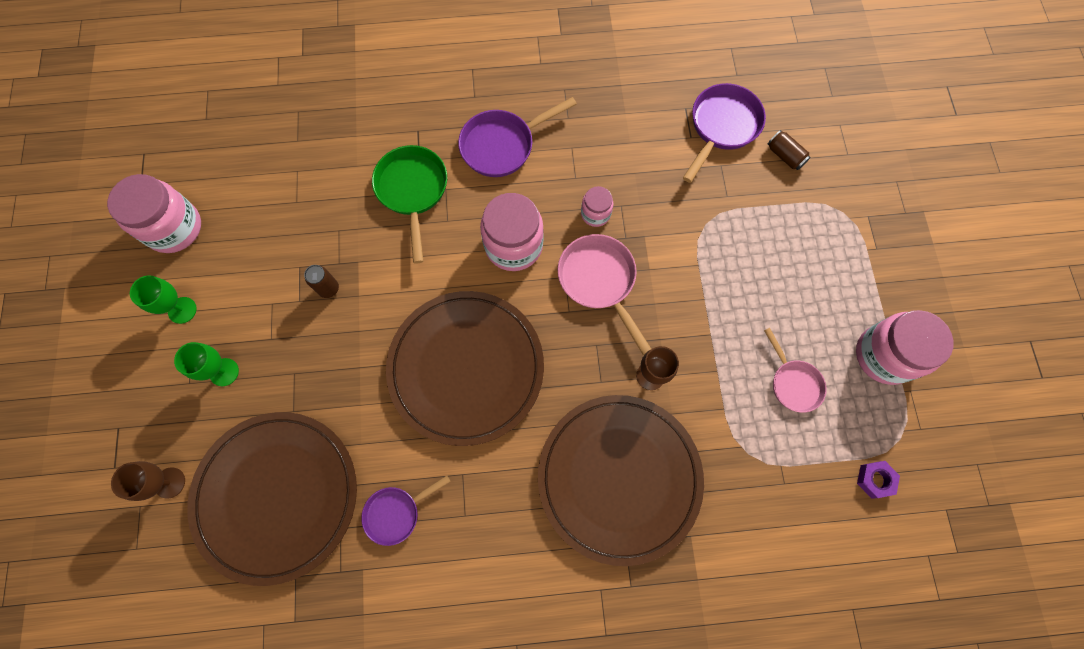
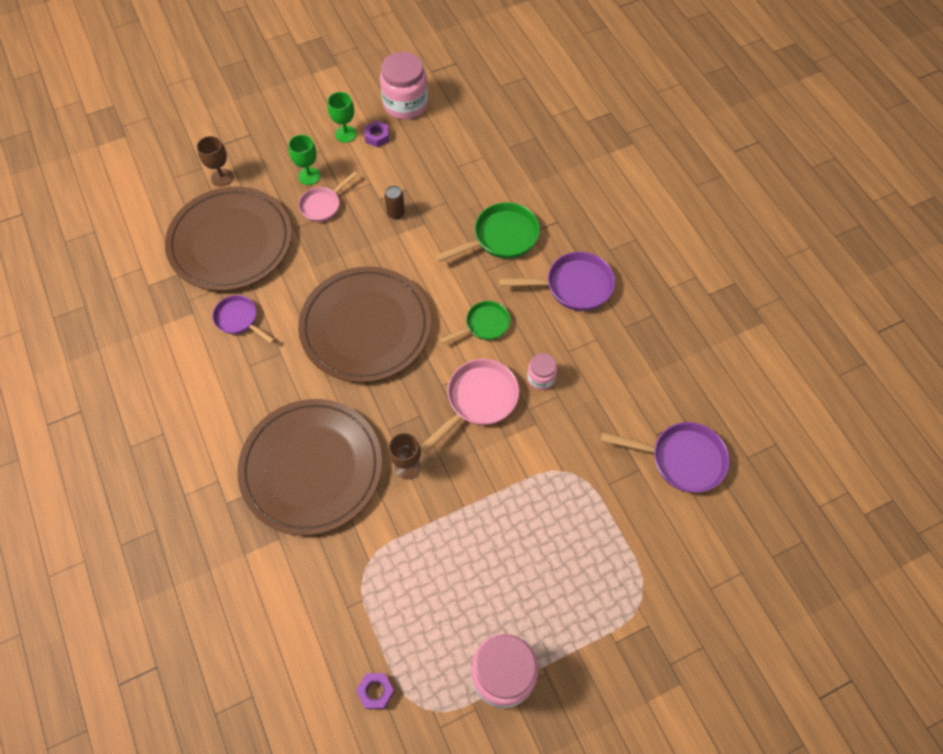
camera: 70 degrees right, 10 degrees down
(206, 275) = (377, 137): none -> purple nut
(502, 145) = (573, 286): purple pan -> purple pan turned 135 degrees clockwise
(513, 245) = (484, 325): pink jar -> green pan
(785, 156) = (678, 526): brown can -> none
(793, 383) = (444, 592): pink pan -> pink pan (323, 205)

